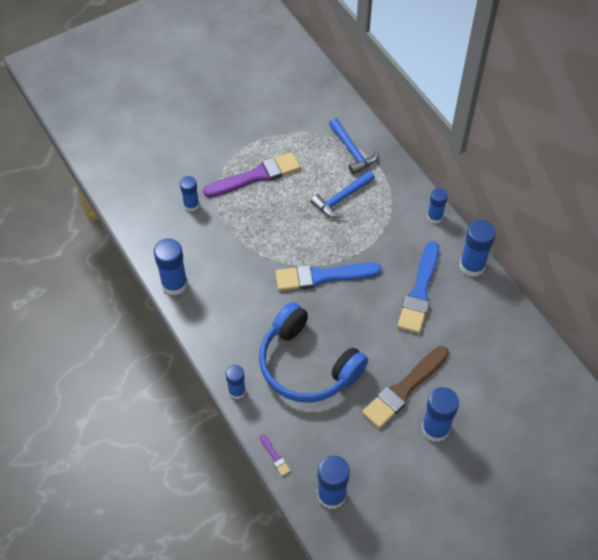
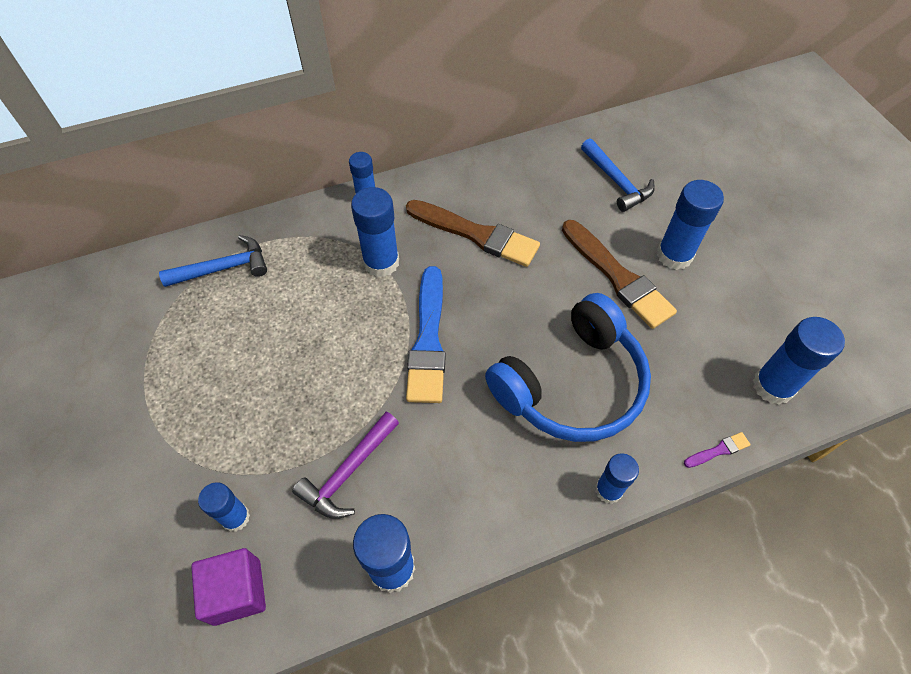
camera: 80 degrees left, 0 degrees up
(153, 216) = (237, 591): none -> purple cube
(225, 251) = (348, 472): none -> purple hammer
(256, 176) = (216, 404): purple brush -> none
(341, 198) = (301, 295): blue hammer -> blue hammer (617, 182)
(419, 291) = (476, 234): blue brush -> brown brush
(472, 265) = (449, 176): blue glue stick -> blue glue stick (381, 262)

